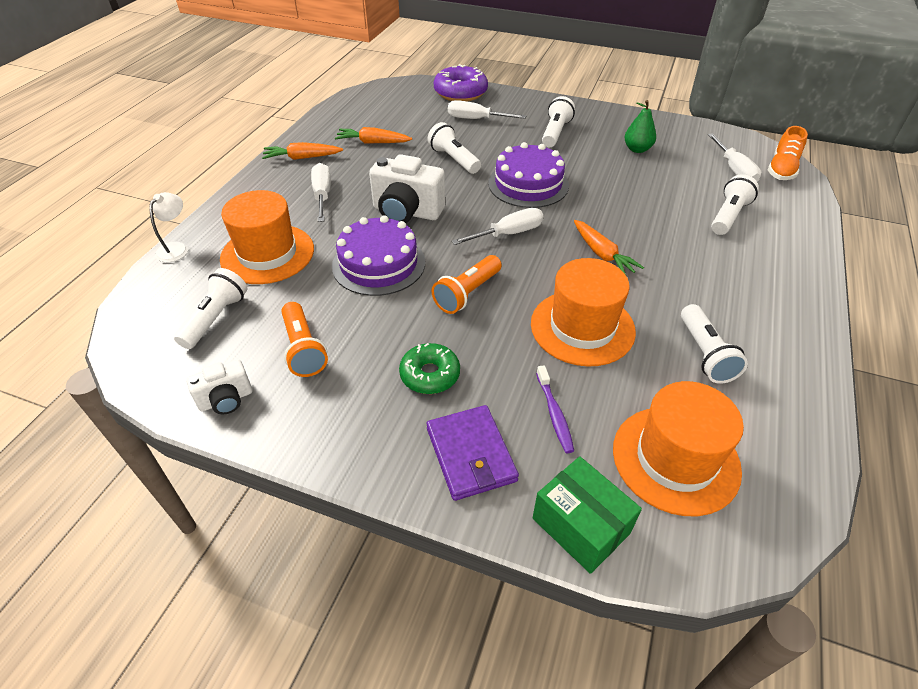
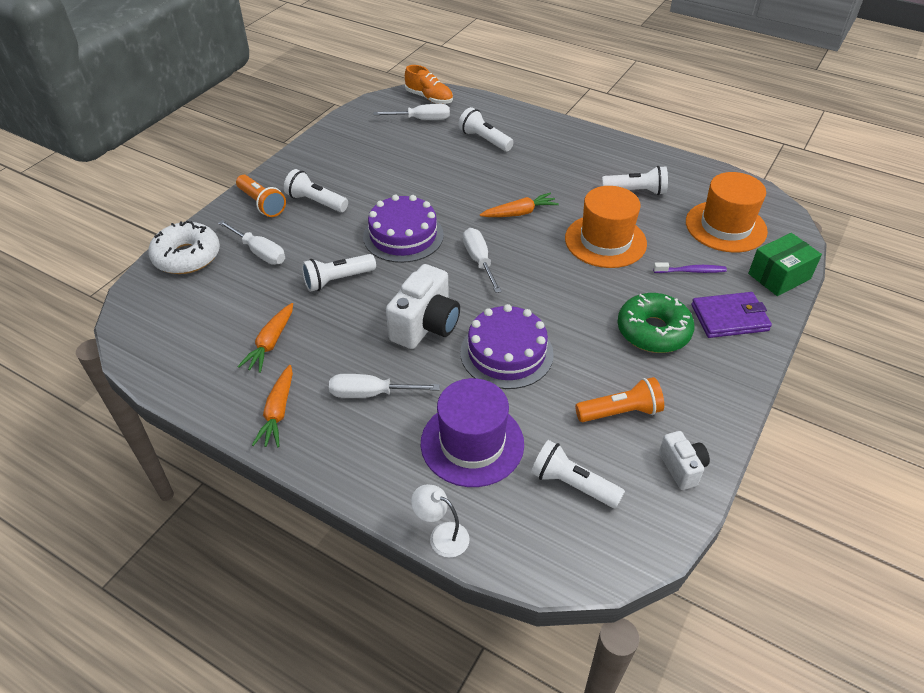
camera: 80 degrees left, 0 degrees up
(267, 254) = (472, 443): orange hat -> purple hat
(430, 375) = (653, 331): green donut -> green donut, size x1.51
(460, 92) = (187, 256): purple donut -> white donut
(467, 293) = (558, 298): orange flashlight -> orange flashlight (262, 204)
(476, 119) = (259, 252): white screwdriver -> white screwdriver turned 75 degrees counterclockwise
(637, 149) = (369, 160): green pear -> none

